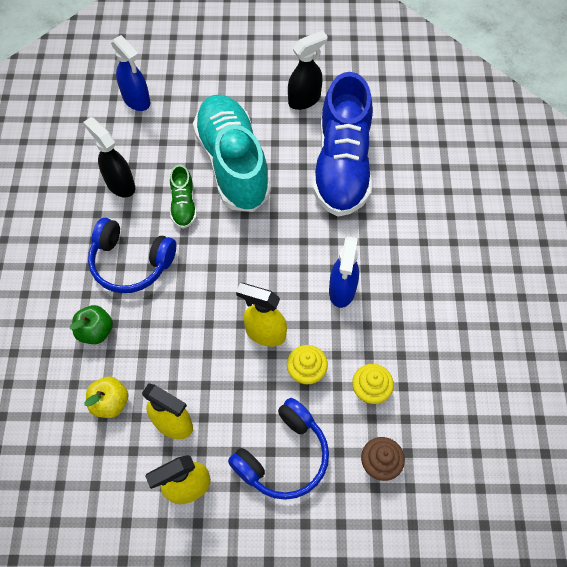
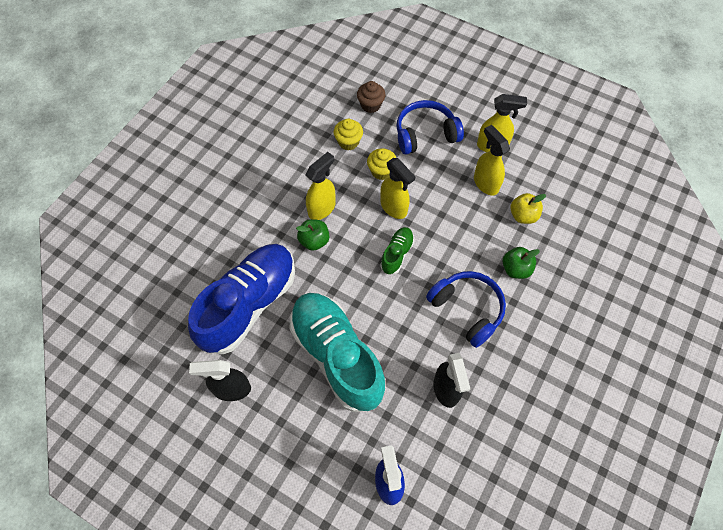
camera: 150 degrees left, 0 degrees up
(183, 205) = (400, 339): green shoe -> green shoe (397, 254)
(233, 164) = (337, 356): turquoise shoe -> turquoise shoe turned 135 degrees clockwise
(325, 252) = (314, 241): none -> green apple
(342, 290) = (322, 208): blue spray bottle -> yellow spray bottle

